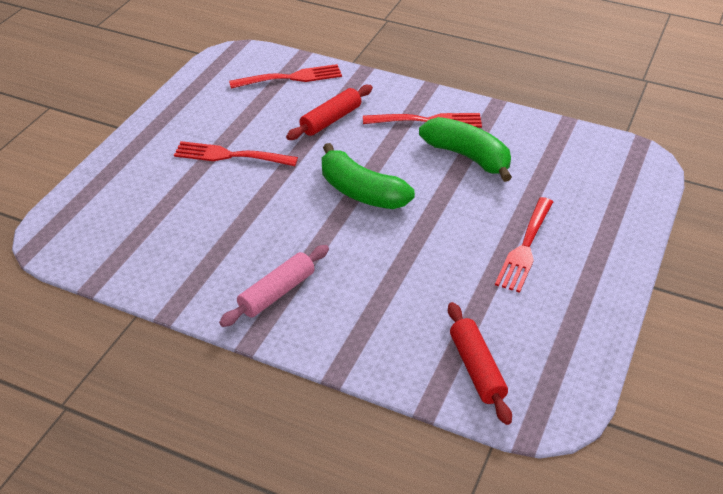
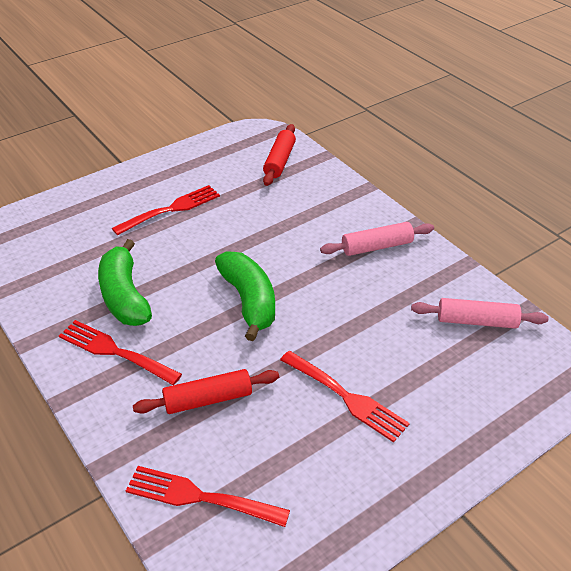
camera: 150 degrees left, 0 degrees up
(141, 252) = (476, 321): none -> pink rolling pin

